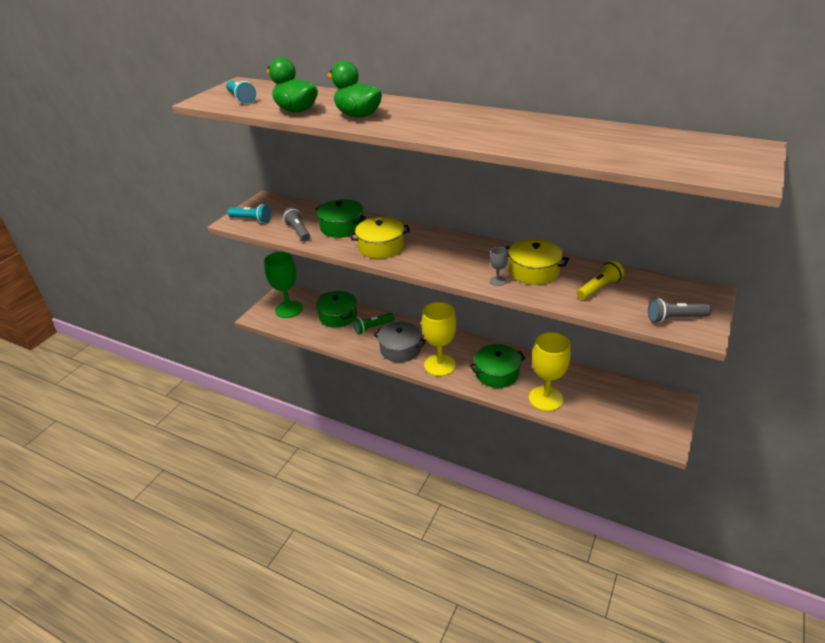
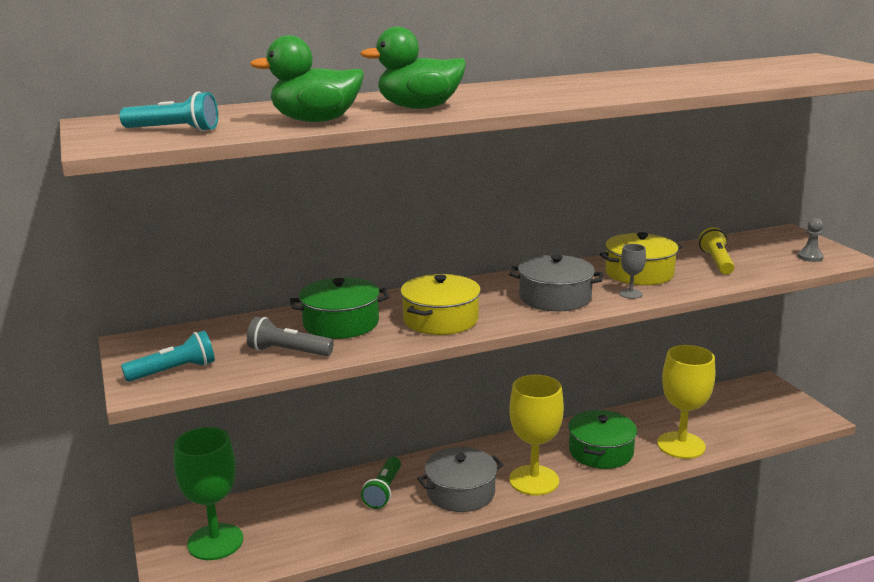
camera: 50 degrees left, 15 degrees down
(338, 316) = (310, 506): green pot -> none
(455, 262) = (555, 298): none -> grey pot
(675, 318) = (810, 257): grey flashlight -> grey pawn

